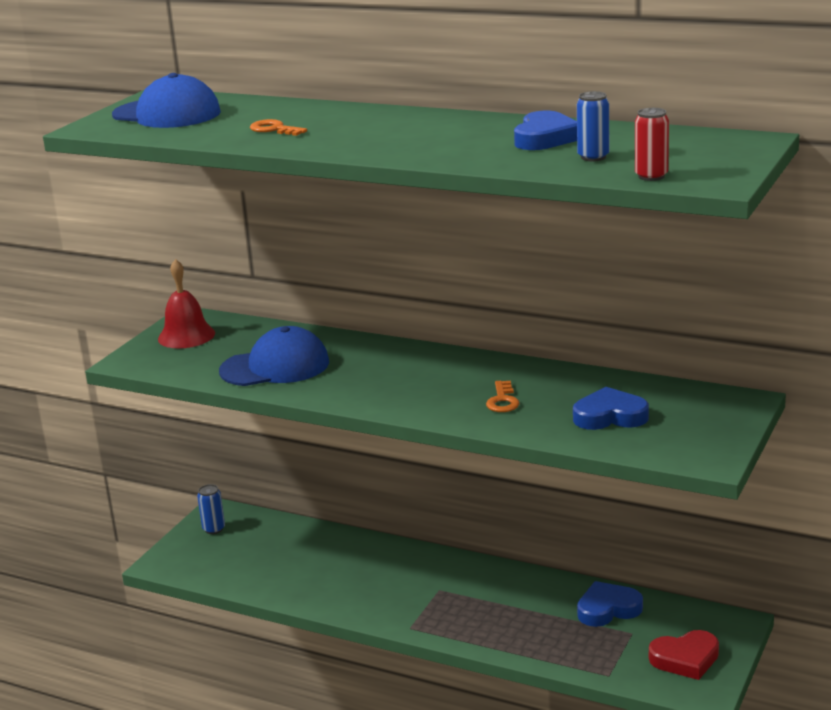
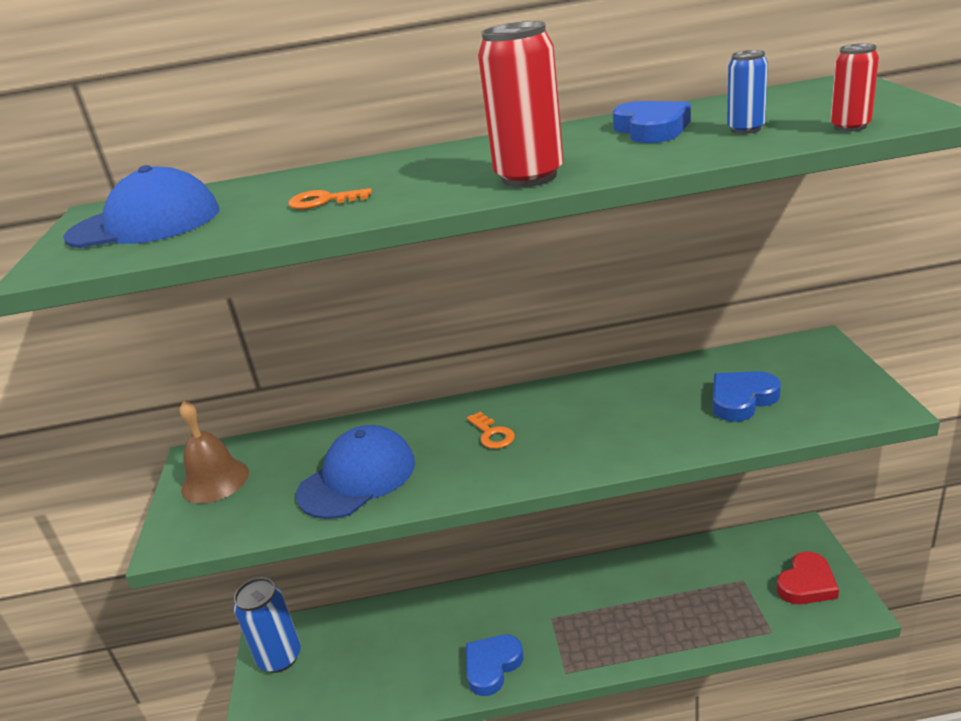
camera: 30 degrees left, 5 degrees up
(186, 336) = (215, 481): red bell -> brown bell
(214, 529) = (280, 657): blue can -> blue can, size x1.85
(403, 150) = (529, 177): none -> red can
(502, 401) = (630, 423): orange key -> orange key (492, 434)
(608, 609) = (702, 567): blue heart -> blue heart (492, 666)

